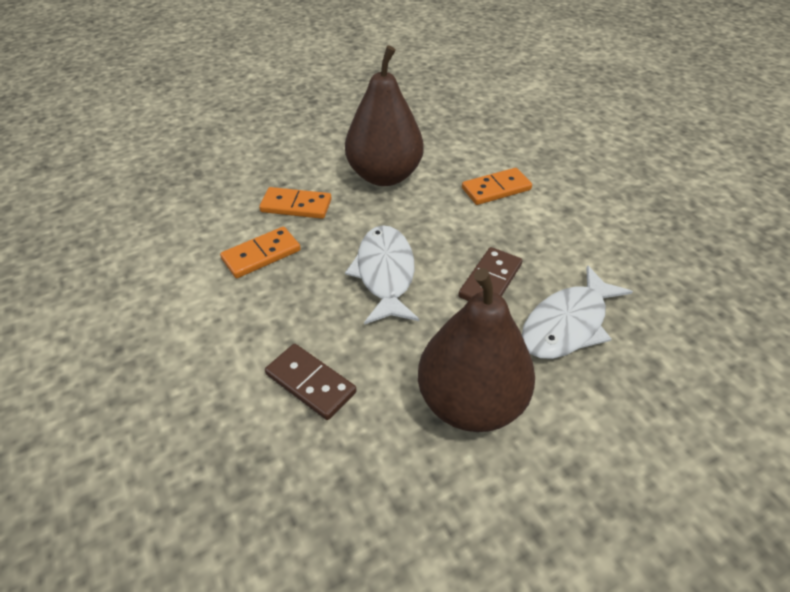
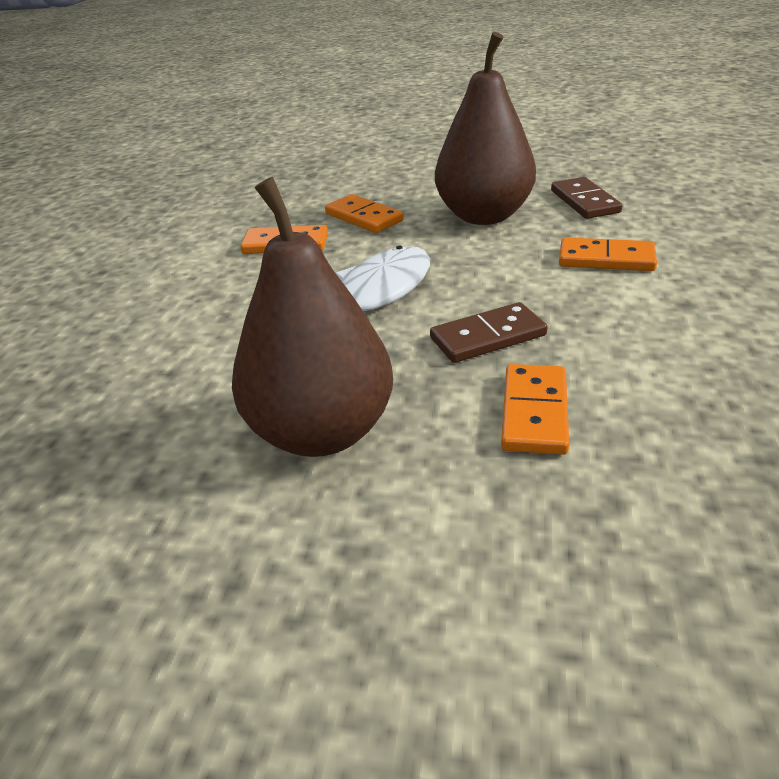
camera: 40 degrees right, 10 degrees down
(310, 383) = (199, 350): brown domino -> brown domino (584, 201)
(568, 324) = (535, 412): white fish -> orange domino

